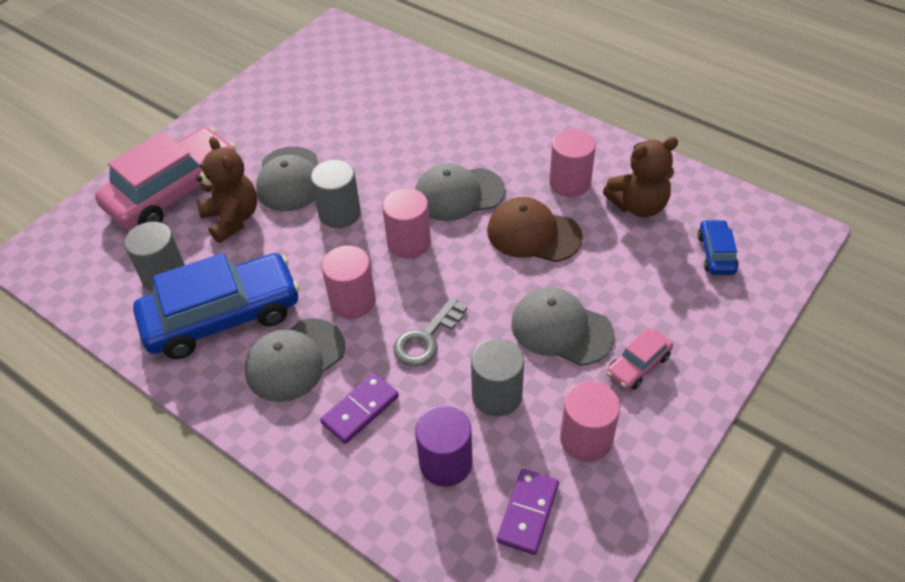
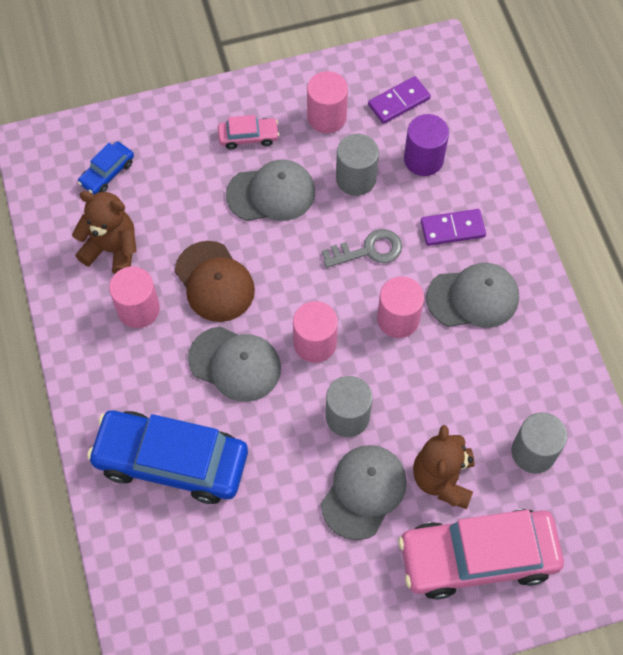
camera: 145 degrees left, 15 degrees up
(222, 316) = (506, 375): blue car -> blue car (171, 461)
(561, 329) = (271, 193): grey cap -> grey cap turned 75 degrees counterclockwise

